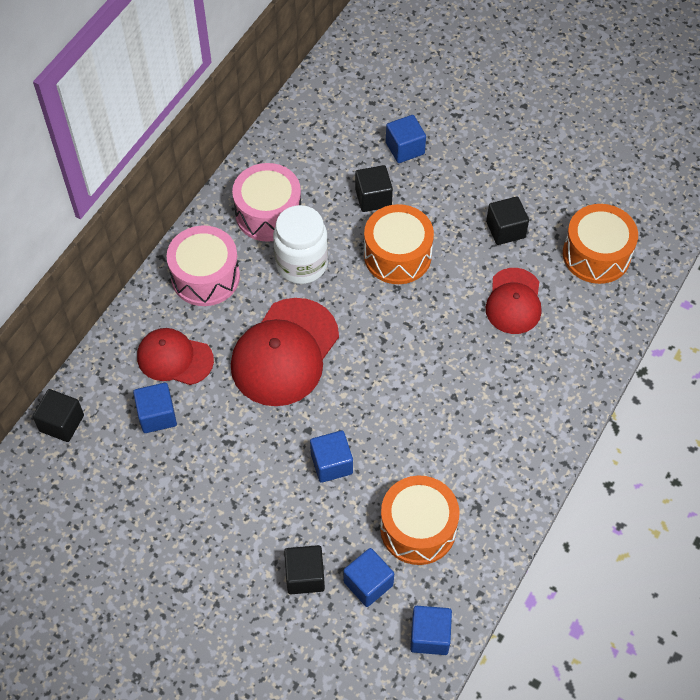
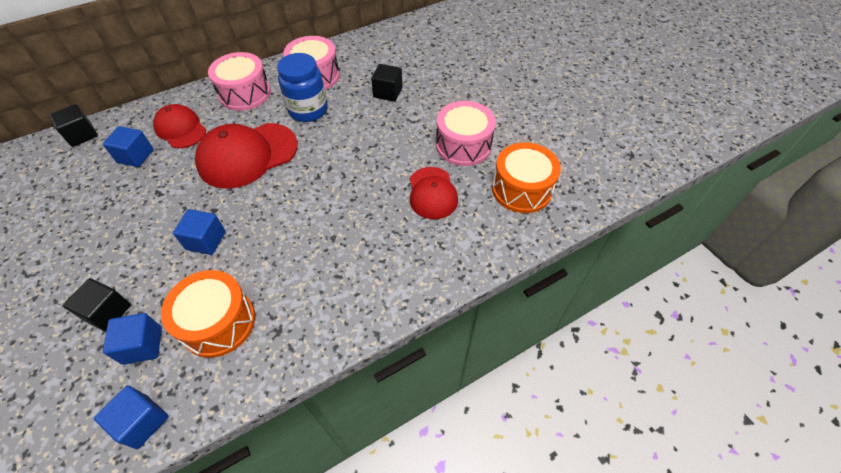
camera: 30 degrees right, 5 degrees down
(301, 264) = (308, 110): white jar -> blue jar
(397, 255) = (374, 130): orange drum -> none
(405, 148) = (432, 74): blue cube -> none
(505, 230) = (463, 145): black cube -> pink drum
(514, 301) = (432, 193): red cap -> red cap turned 45 degrees counterclockwise

